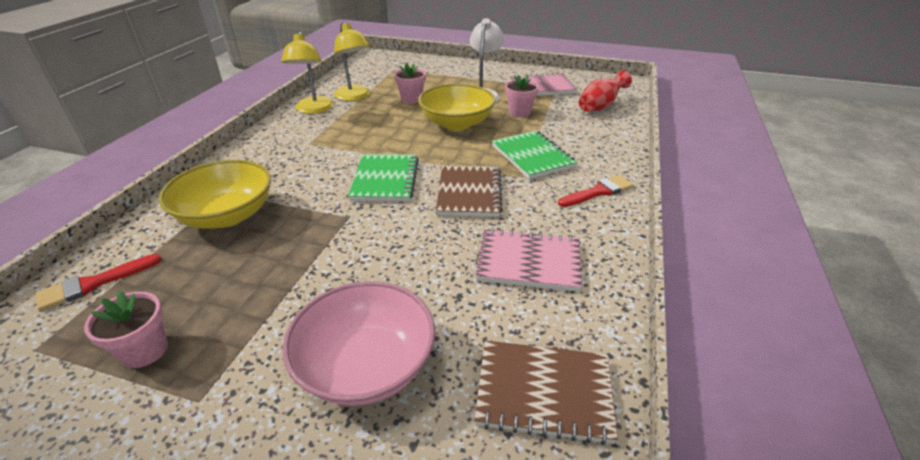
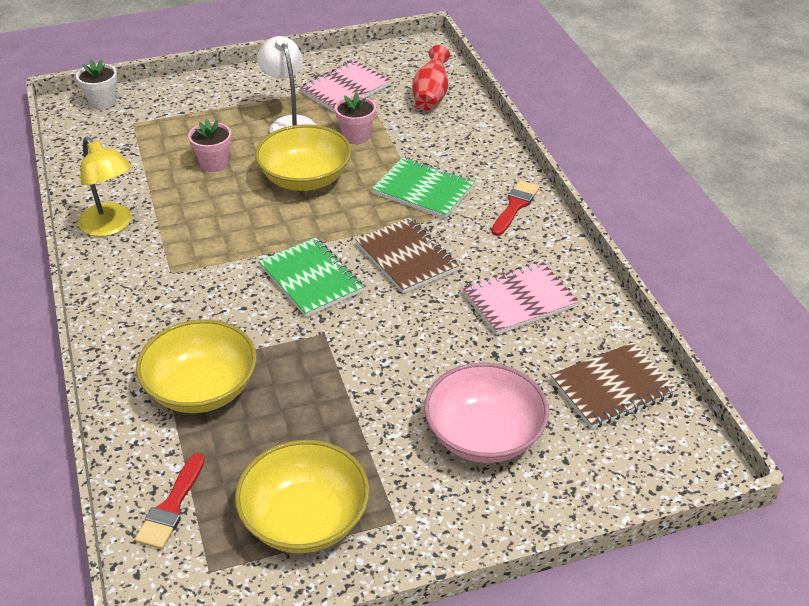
camera: 35 degrees left, 5 degrees up
(145, 350) = (305, 519): pink flower pot -> yellow bowl
(355, 97) = (138, 186): yellow lamp -> none
(391, 57) = (102, 102): none -> white flower pot

